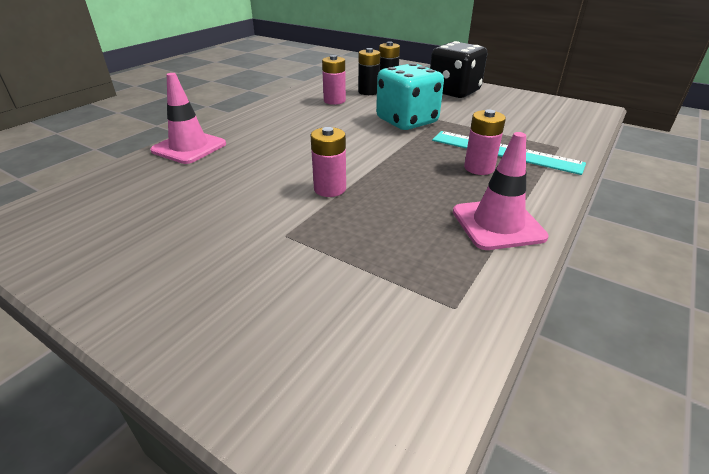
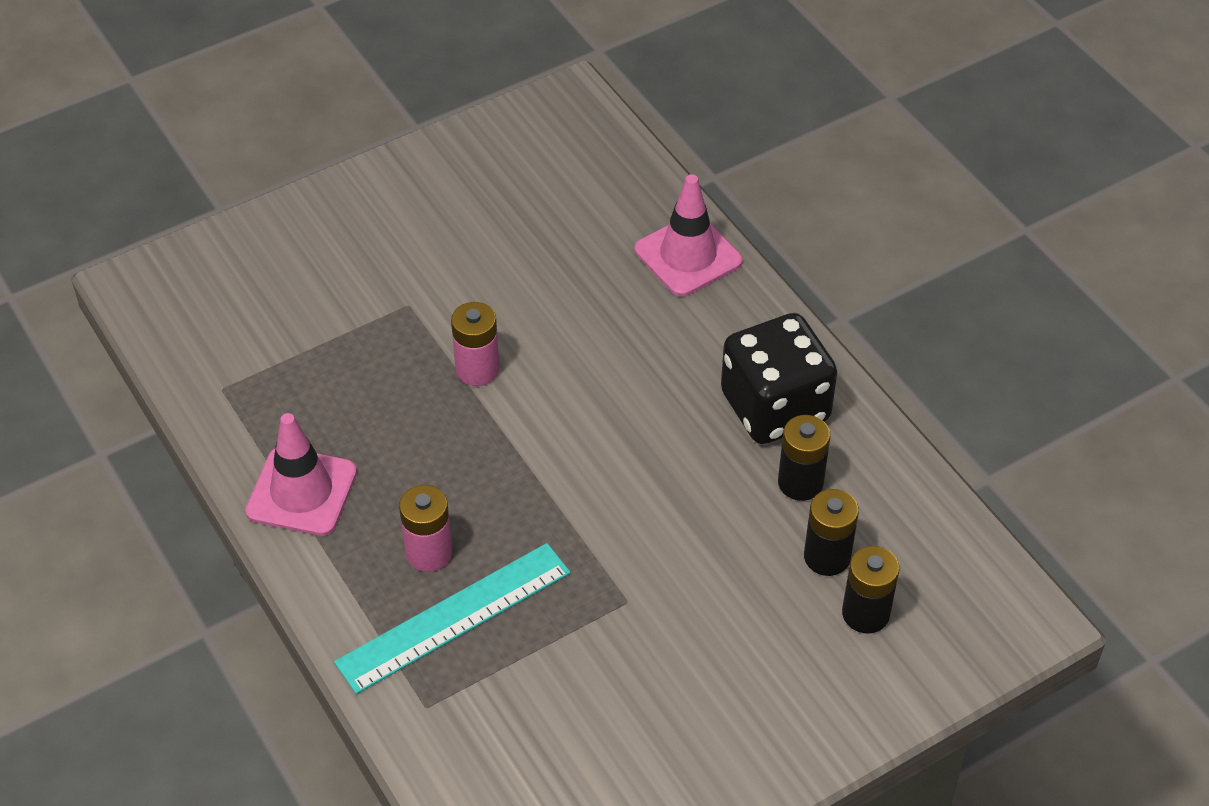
camera: 115 degrees right, 15 degrees up
(334, 101) = (800, 482): pink battery -> black battery
(407, 121) = (642, 549): turquoise dice -> none
(454, 92) = (754, 710): black dice -> black dice (775, 407)

